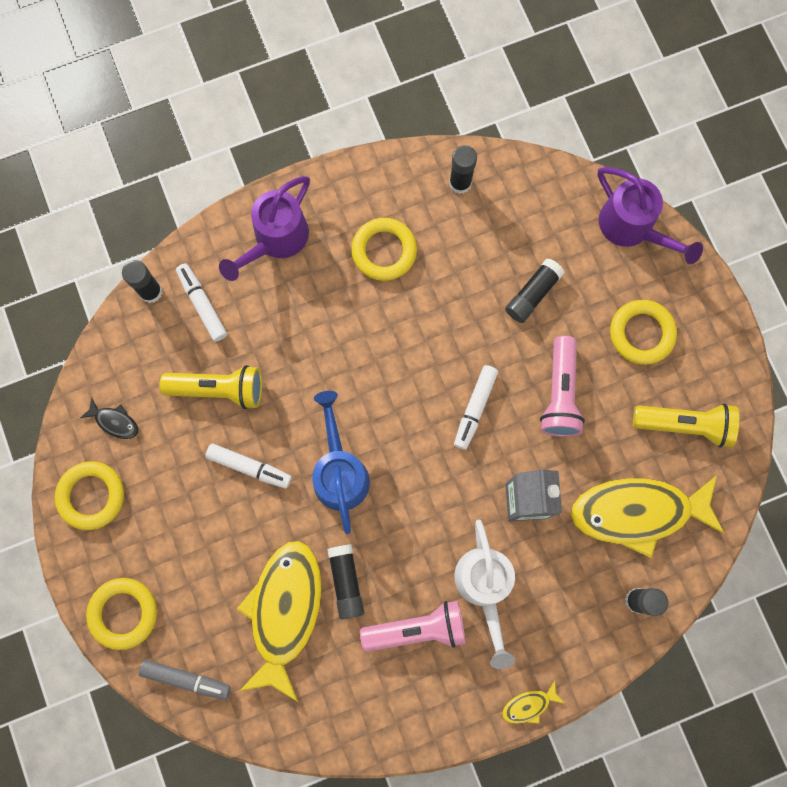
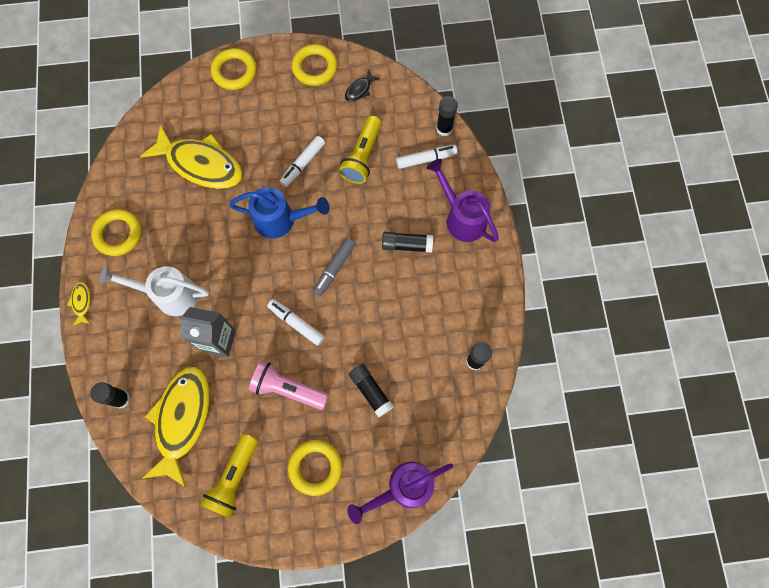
camera: 105 degrees right, 5 degrees down
(186, 679) = (181, 98): grey marker -> grey marker (334, 269)
(346, 581) = (206, 206): black glue stick -> black glue stick (407, 245)
(384, 251) = (434, 290): yellow ring -> yellow ring (118, 234)
(417, 629) = (158, 243): pink flashlight -> none

